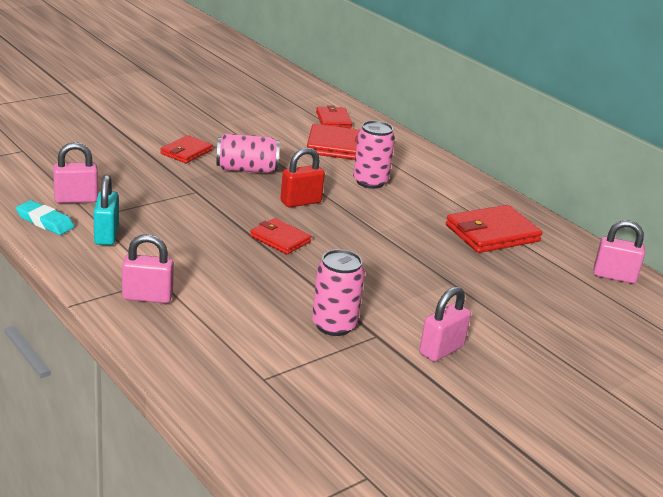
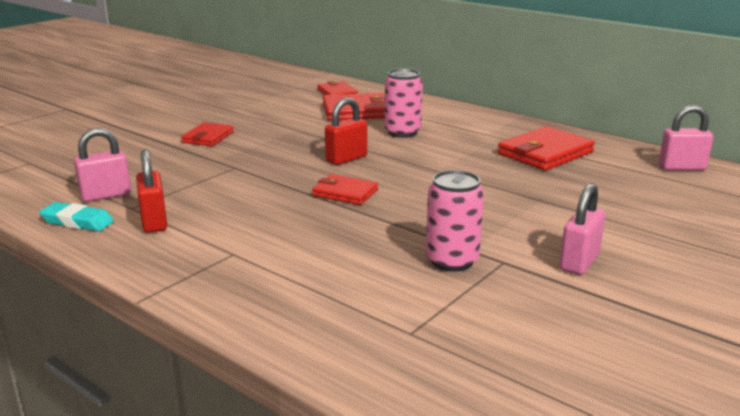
camera: 10 degrees left, 5 degrees down
(106, 235) = (154, 222): turquoise padlock -> red padlock
(147, 297) = (229, 274): pink padlock -> none
(246, 169) = (277, 141): pink can -> none

